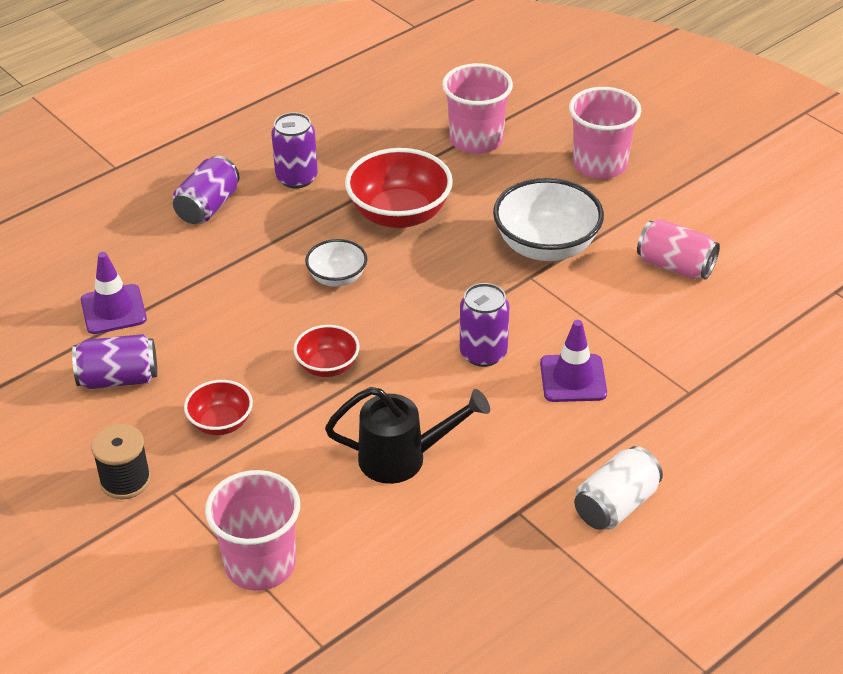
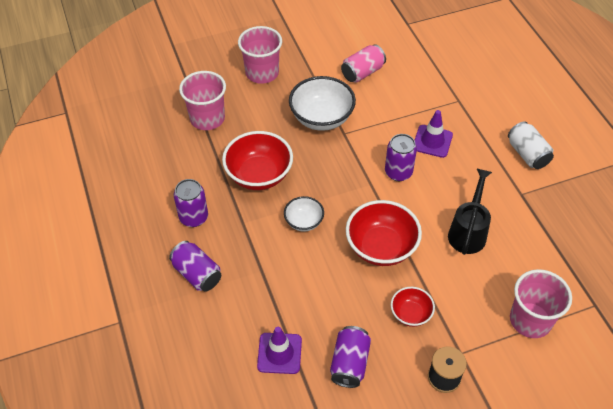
camera: 70 degrees left, 10 degrees up
(327, 366) = (381, 247): red bowl -> red bowl, size x1.80

